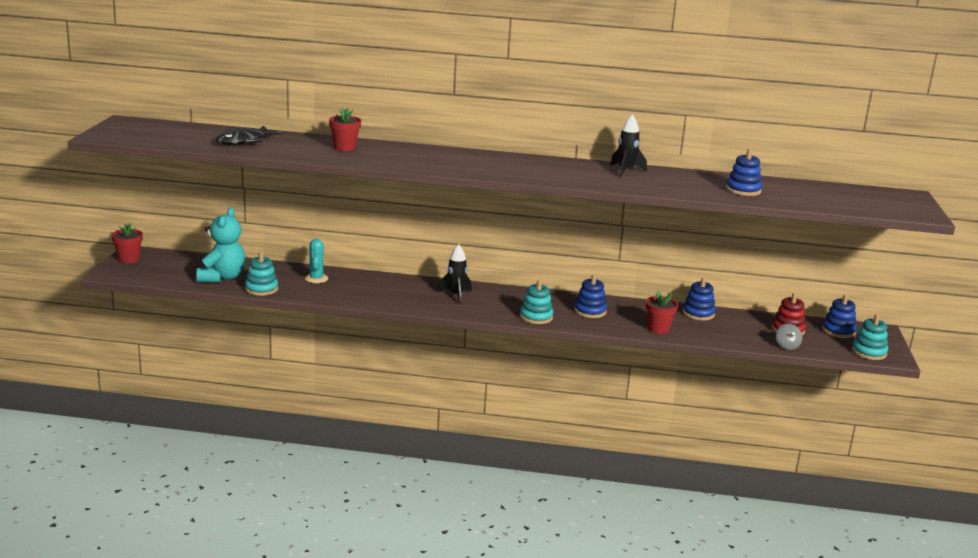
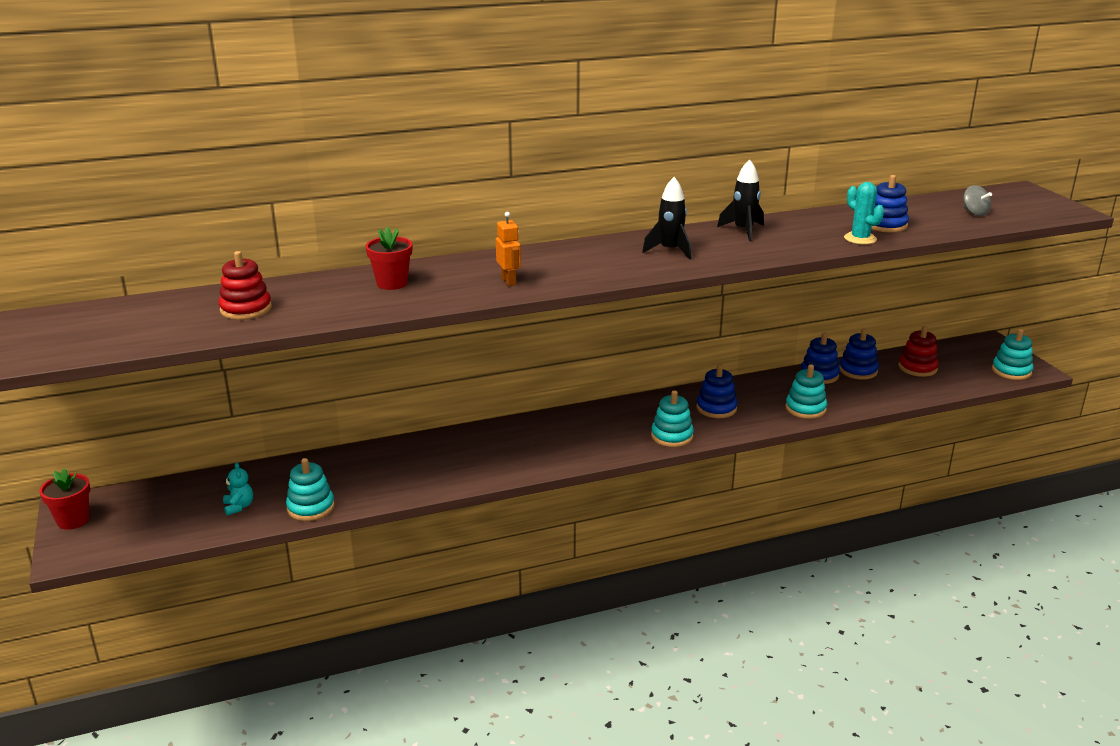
camera: 25 degrees left, 5 degrees up
(222, 277) = (239, 507): turquoise teddy bear -> turquoise teddy bear, size x0.45
(244, 141) = (246, 309): black fish -> red stacking toy
(316, 278) = (365, 466): turquoise cactus -> turquoise cactus (860, 239)
(417, 162) = (509, 281): none -> orange robot
(455, 295) = (554, 435): black rocket -> black rocket (670, 251)
(658, 329) = (805, 409): red flower pot -> turquoise stacking toy
(787, 346) = (939, 389): grey spinning top -> grey spinning top (974, 213)
(838, 331) = (959, 354): blue stacking toy -> blue stacking toy (858, 370)

